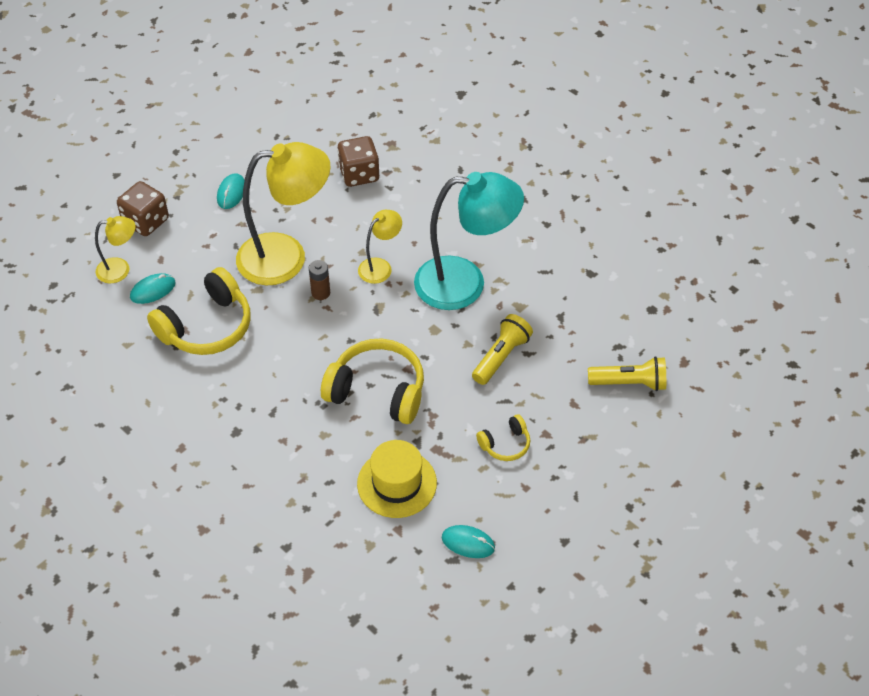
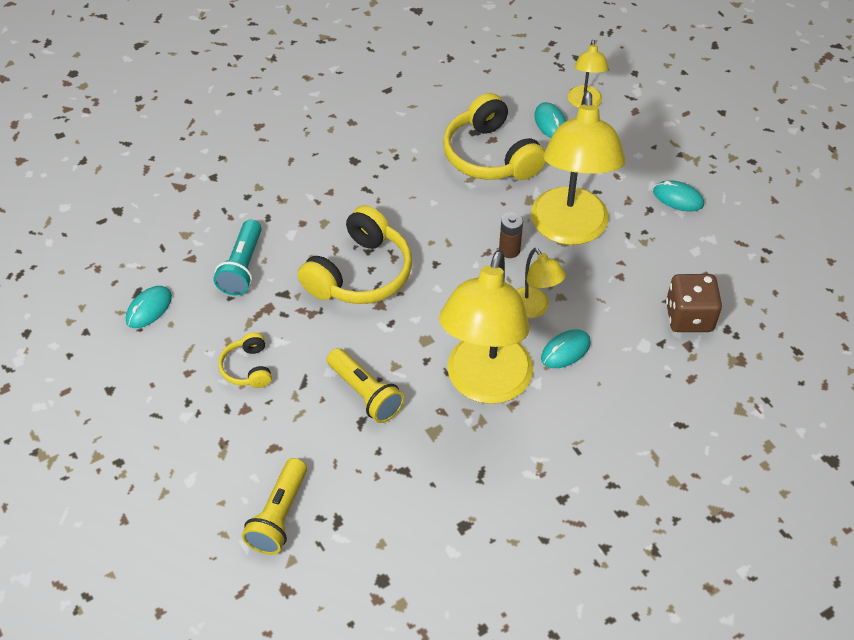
camera: 105 degrees right, 0 degrees up
(146, 221) = (648, 127): brown dice -> none
(397, 483) = (242, 267): yellow hat -> turquoise flashlight
(415, 241) = (565, 350): none -> turquoise mouse
(465, 283) = (485, 384): turquoise lamp -> yellow lamp

